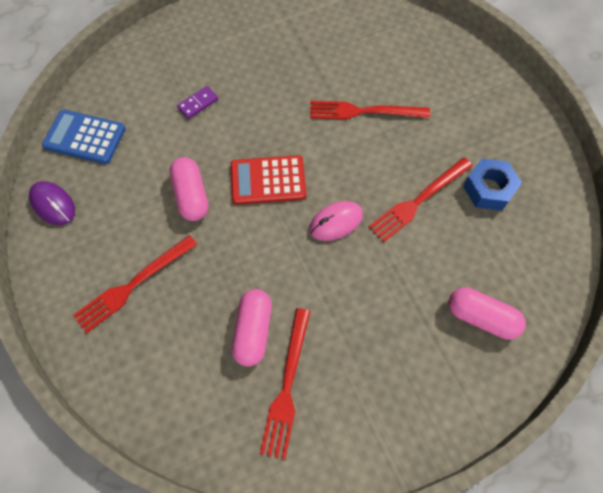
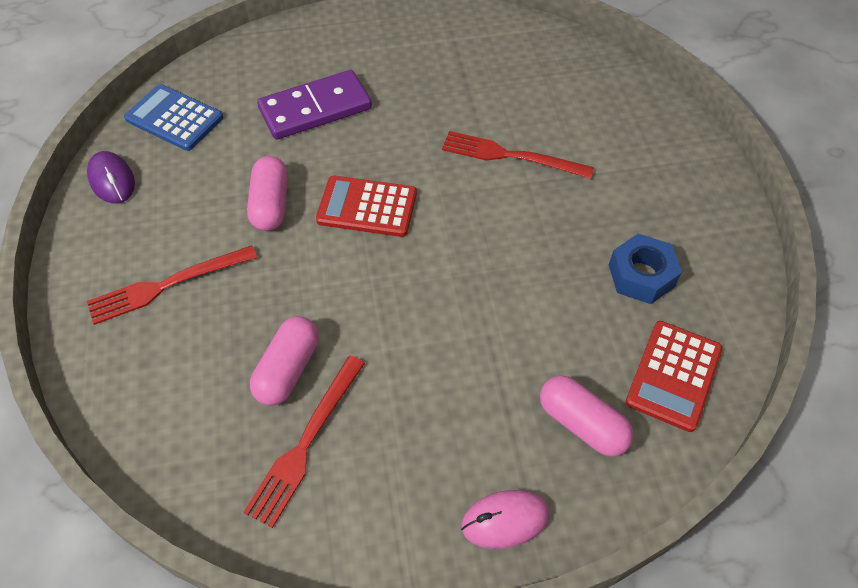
camera: 15 degrees right, 10 degrees down
(198, 103) = (315, 109): purple domino -> purple domino, size x2.24
(336, 222) = (433, 271): pink mouse -> pink mouse (505, 520)
(418, 200) = (545, 269): red fork -> none
(533, 263) = (674, 375): none -> red calculator

